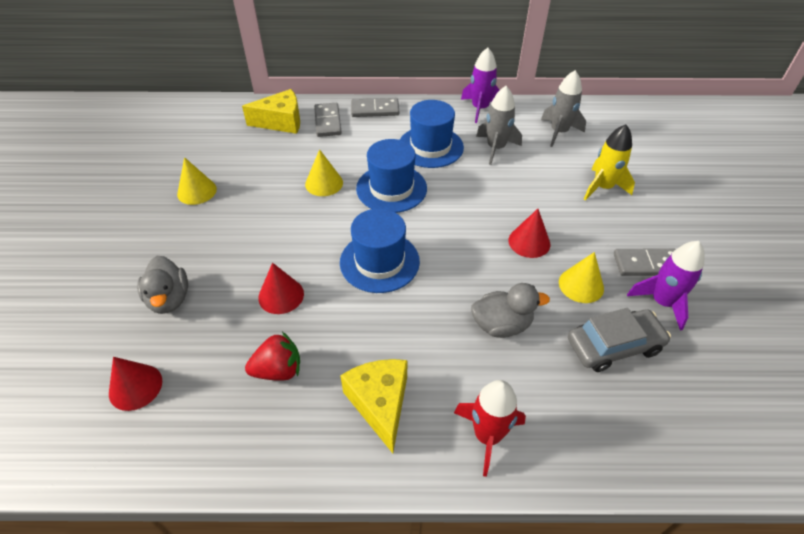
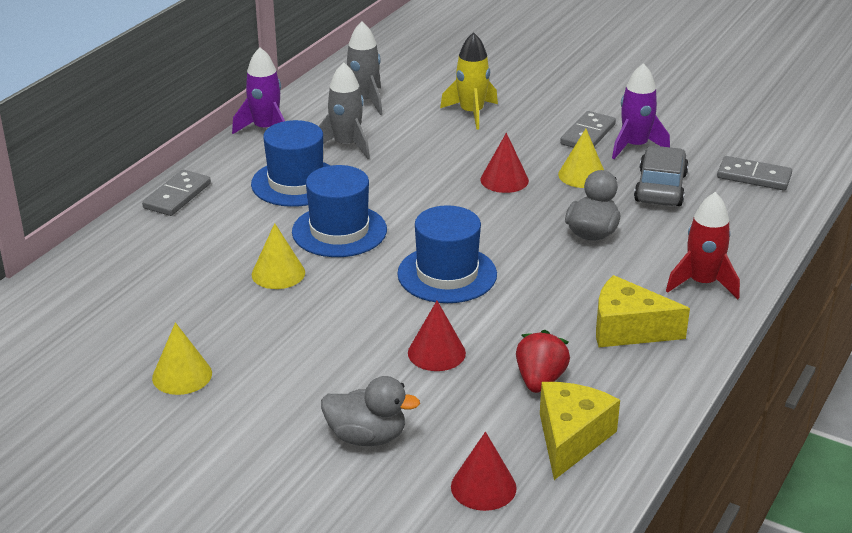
camera: 60 degrees left, 15 degrees down
(281, 122) = (111, 272): yellow cheese -> yellow cheese (571, 438)
(327, 122) = (157, 237): grey domino -> grey domino (754, 177)

